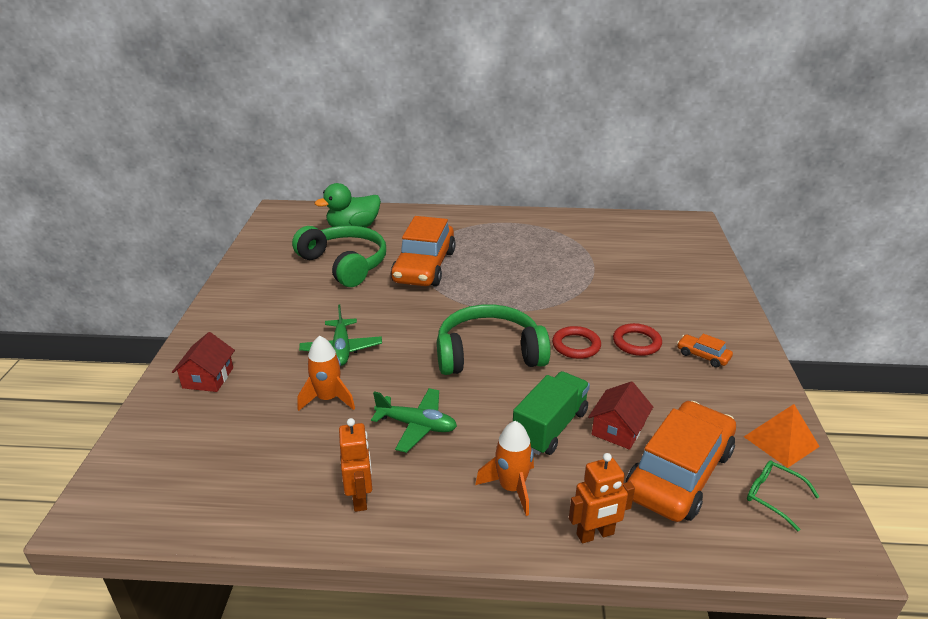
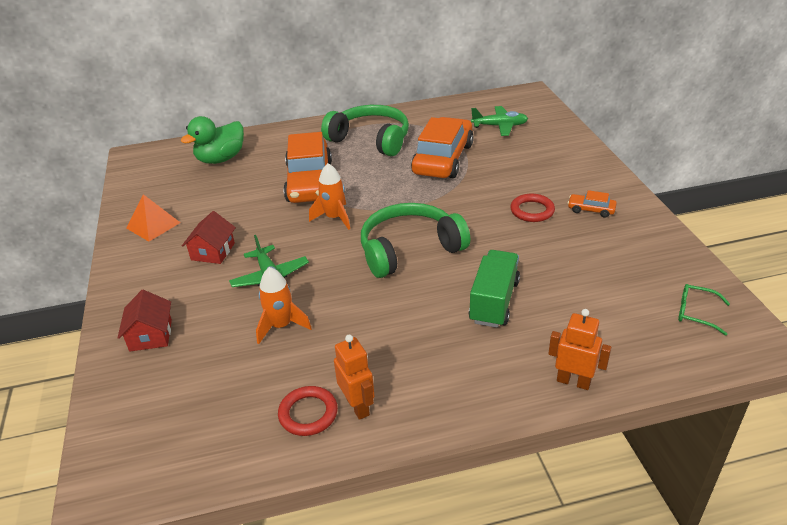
camera: 15 degrees left, 5 degrees up
(345, 264) = (231, 195): green headphones -> green headphones (371, 139)
(416, 425) = (376, 329): green plane -> green plane (499, 126)
(511, 488) = (486, 362): orange rocket -> orange rocket (334, 218)
(576, 345) = (482, 225): red ring -> red ring (308, 413)
(595, 534) = (573, 381): orange robot -> orange robot turned 120 degrees counterclockwise
(618, 429) = (551, 289): red house -> red house (213, 251)
(679, 473) = (616, 313): orange car -> orange car (443, 159)
(781, 441) = (682, 266): orange pyramid -> orange pyramid (153, 225)

